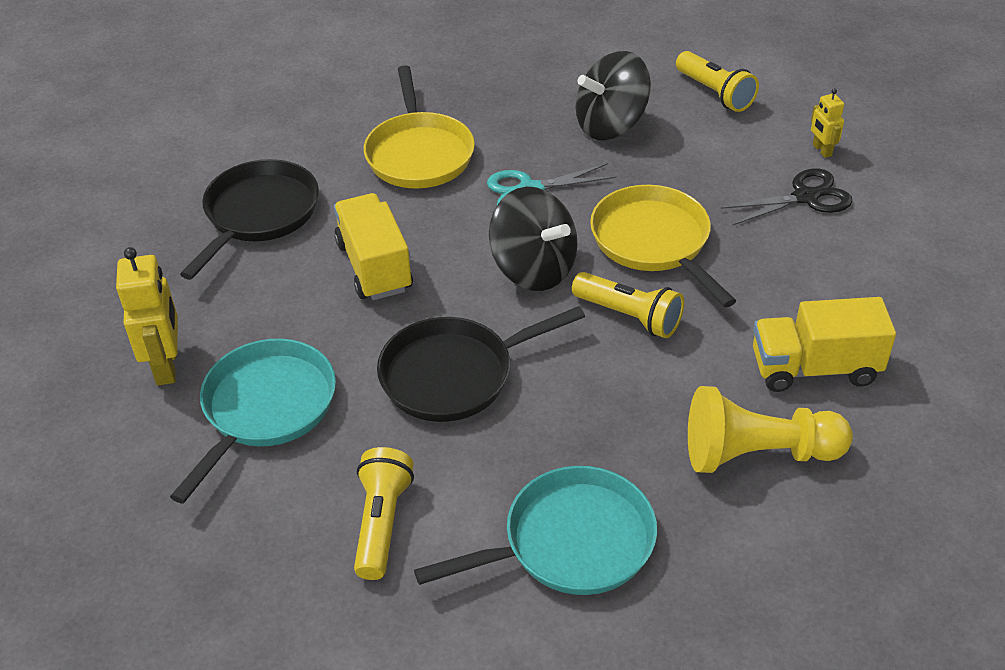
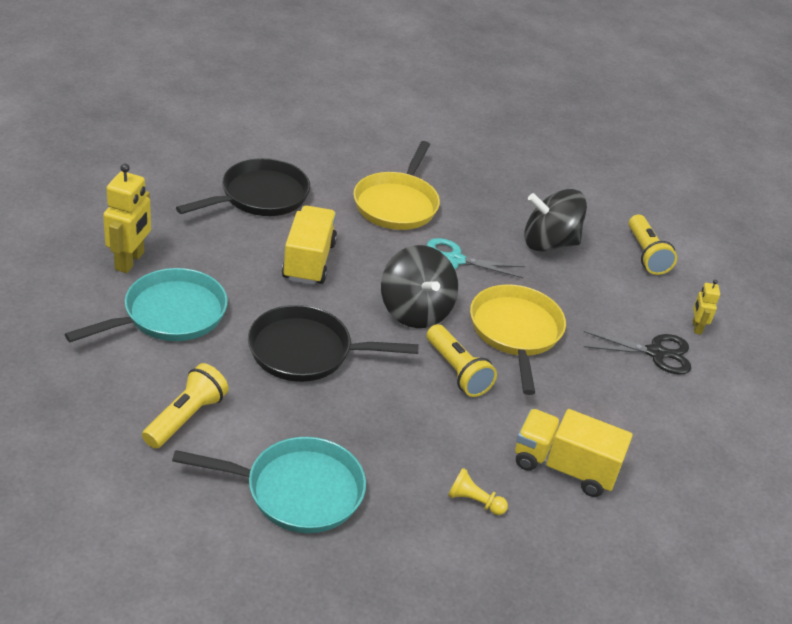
camera: 20 degrees right, 5 degrees down
(757, 454) = (474, 501): yellow pawn -> yellow pawn, size x0.46

